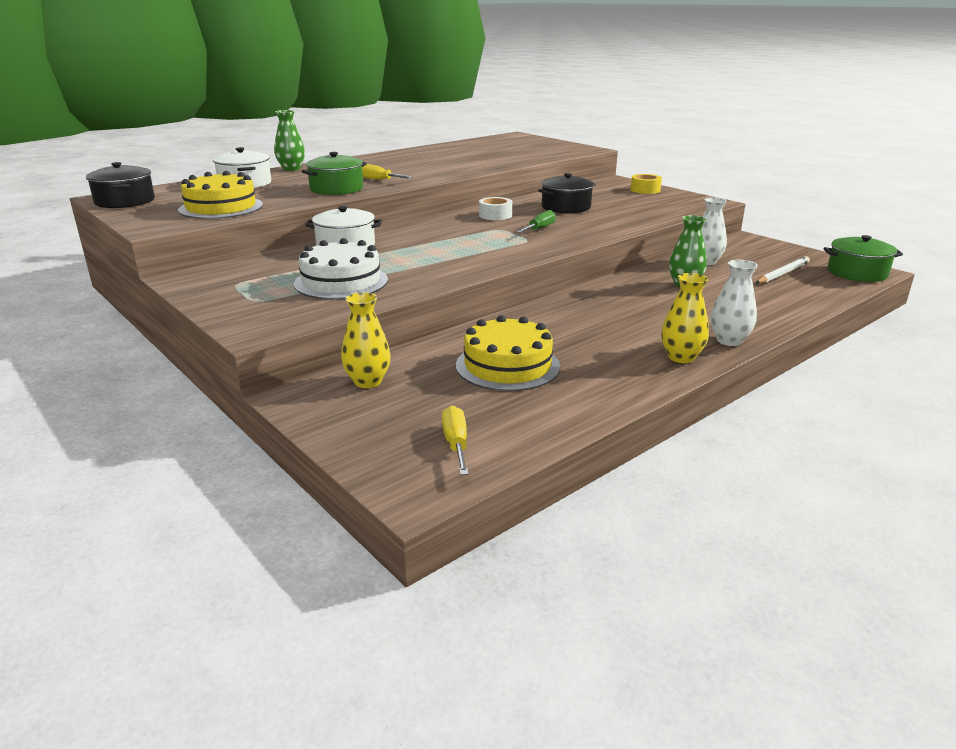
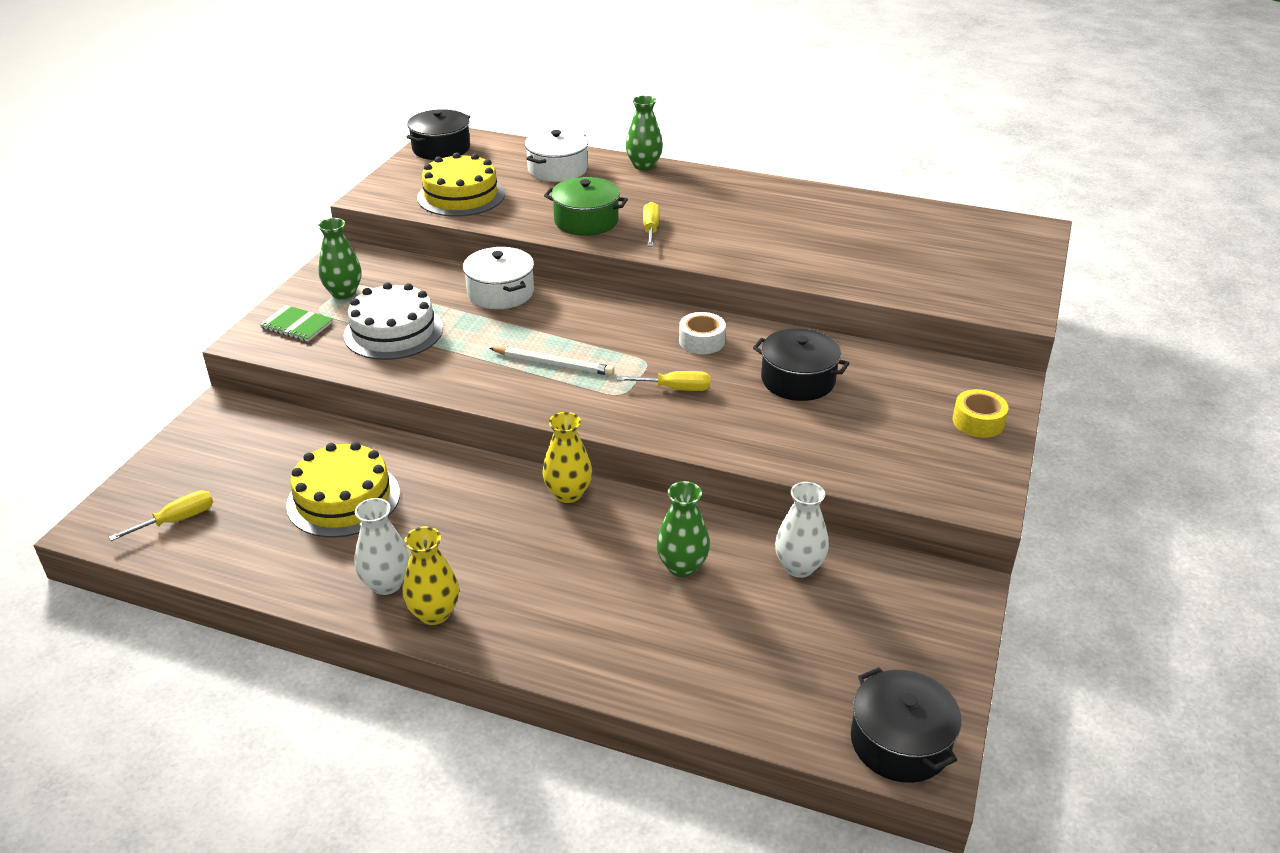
camera: 60 degrees right, 10 degrees up
(244, 288) = (343, 293): none -> green vase
(264, 311) = (297, 325): none -> green notebook
(368, 381) = (267, 433): yellow vase -> yellow vase (568, 494)
(539, 229) = (675, 389): green screwdriver -> yellow screwdriver
(729, 340) = (509, 643): white vase -> white vase (386, 584)
(782, 273) = (816, 655): white pencil -> white pencil (553, 364)
(857, 273) = (900, 742): green pot -> black pot

